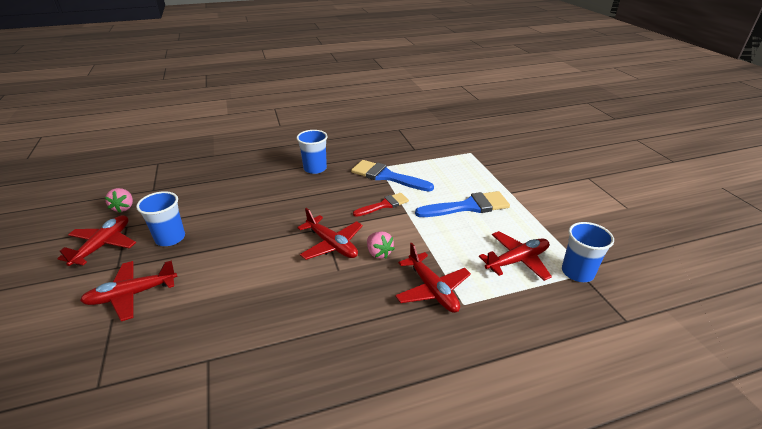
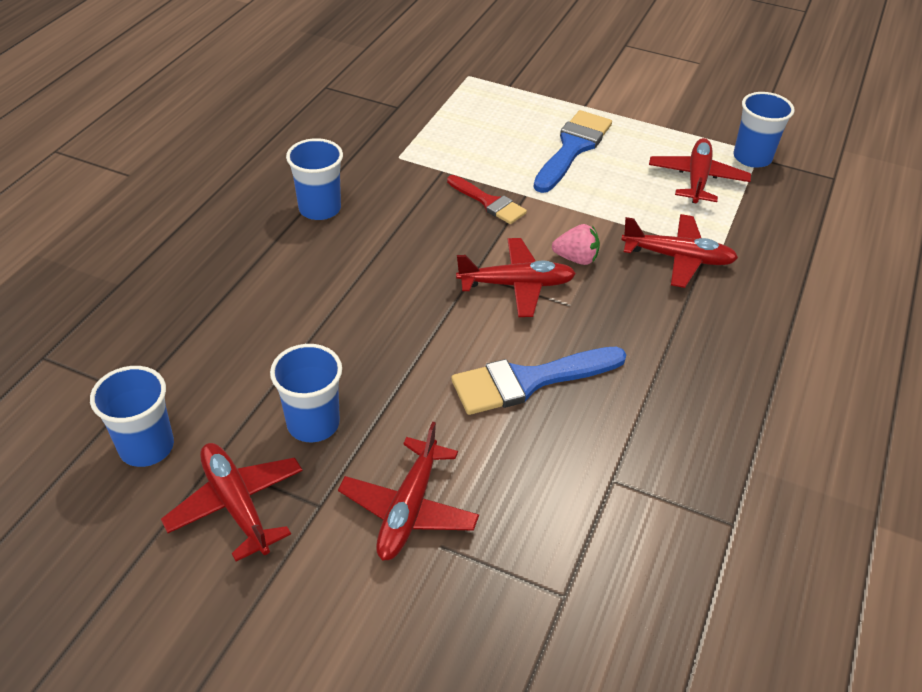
camera: 50 degrees left, 10 degrees up
(124, 208) = (146, 447): pink strawberry -> blue cup
(384, 205) = (489, 202): red brush -> red brush turned 120 degrees clockwise
(387, 176) = (429, 164): blue brush -> blue brush (529, 381)

